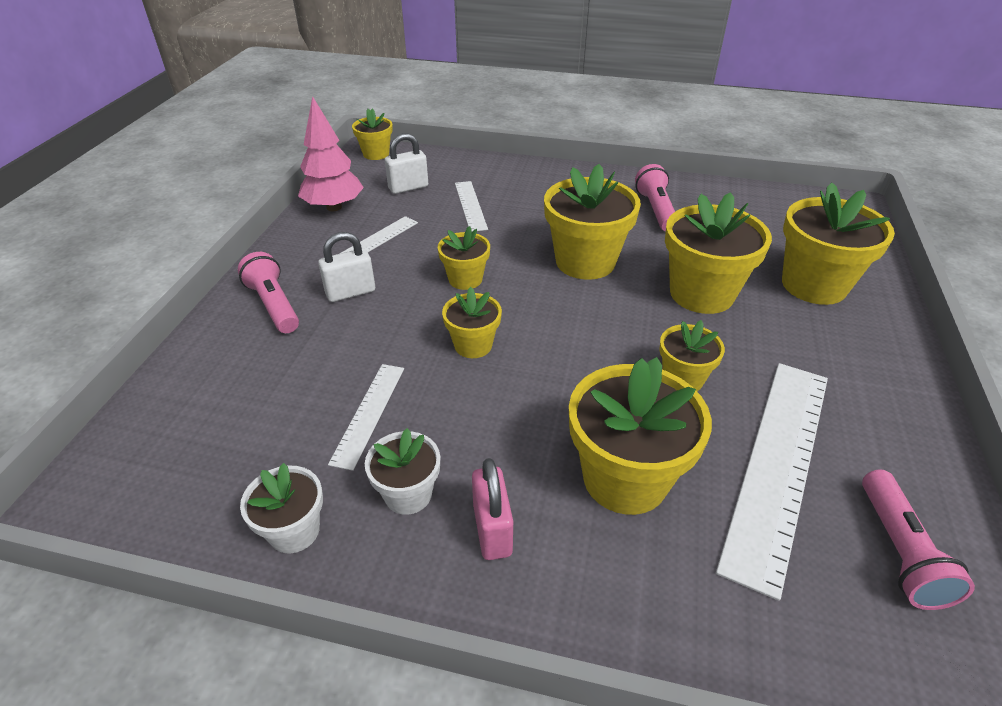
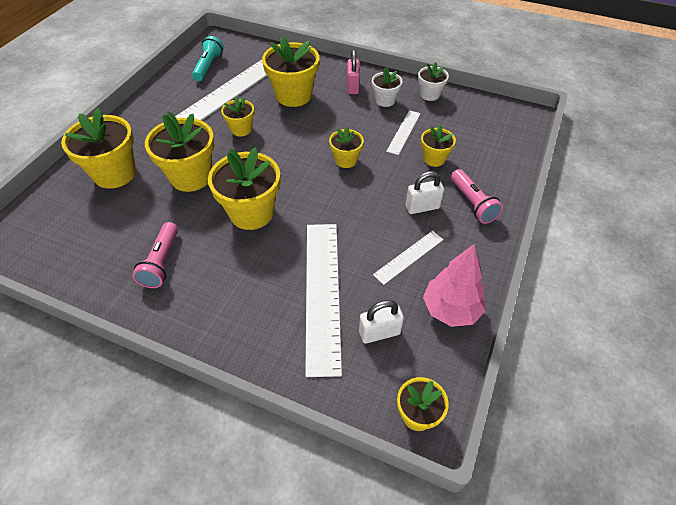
camera: 170 degrees left, 10 degrees up
(465, 279) = (342, 208): yellow flower pot -> yellow flower pot (434, 159)
(470, 205) = (322, 293): white ruler -> white ruler, size x1.98
(899, 551) = (208, 66): pink flashlight -> turquoise flashlight

